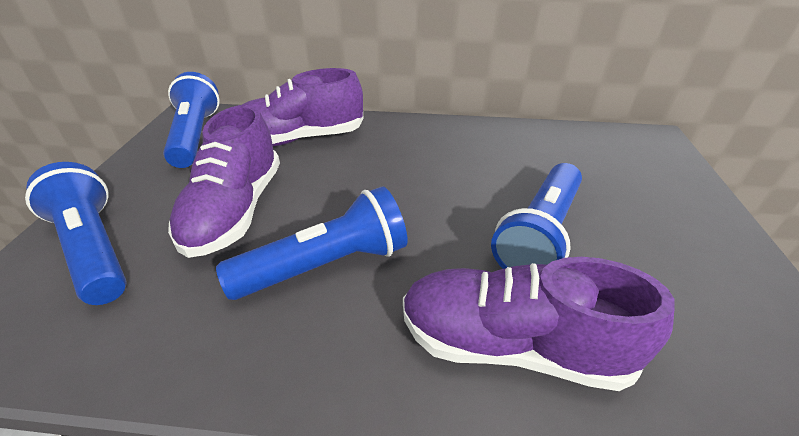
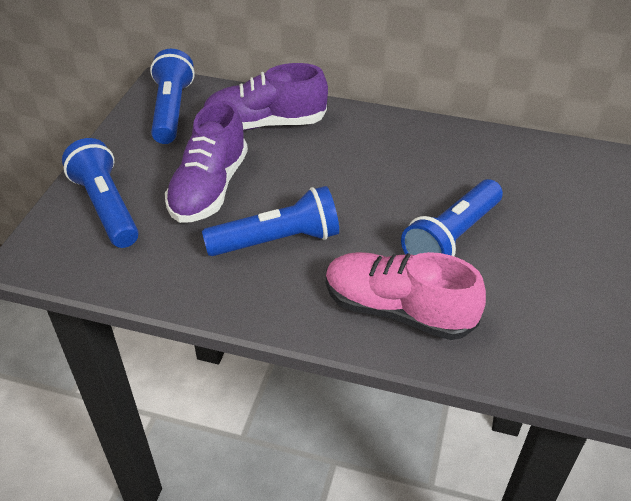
camera: 10 degrees right, 5 degrees up
(511, 345) = (397, 310): purple shoe -> pink shoe

